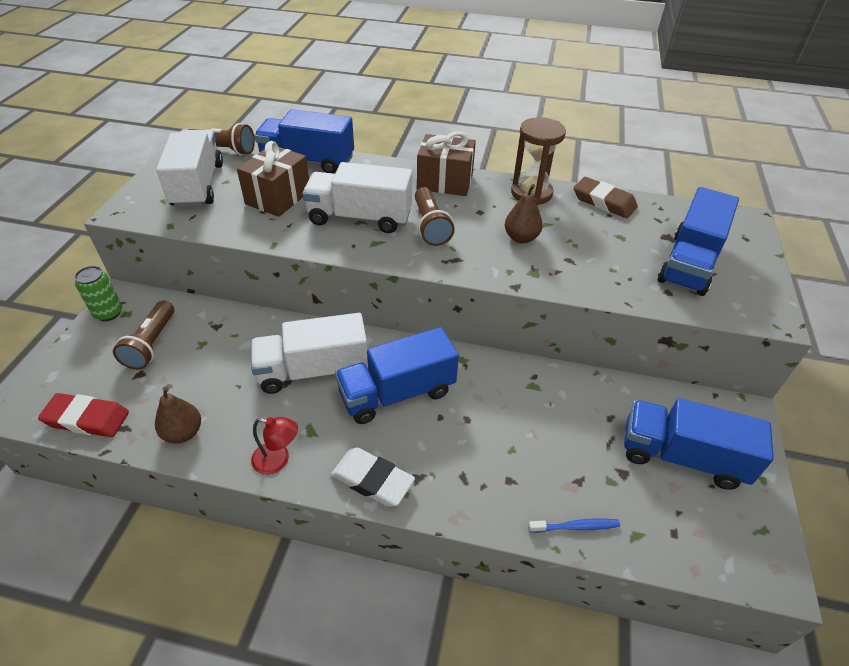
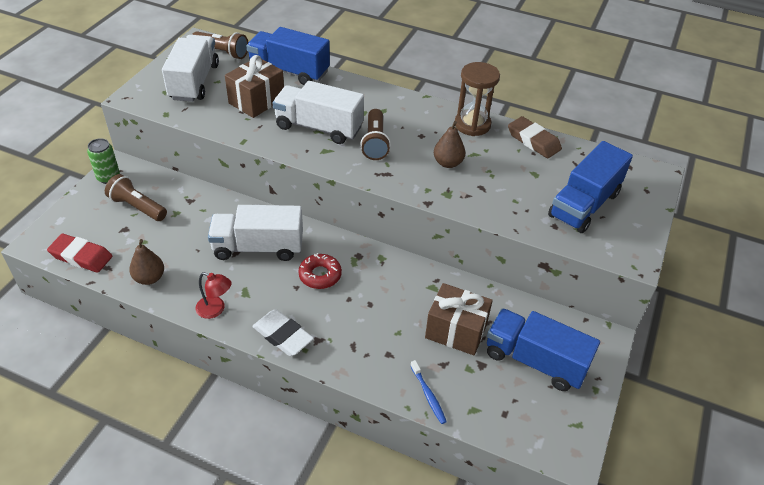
camera: 10 degrees right, 0 degrees up
(151, 344) = (137, 207): brown flashlight -> brown flashlight turned 105 degrees clockwise
(397, 393) = (320, 275): blue truck -> red donut
(445, 182) = (400, 105): brown gift -> brown gift (456, 331)
(575, 527) = (428, 395): blue toothbrush -> blue toothbrush turned 60 degrees clockwise

